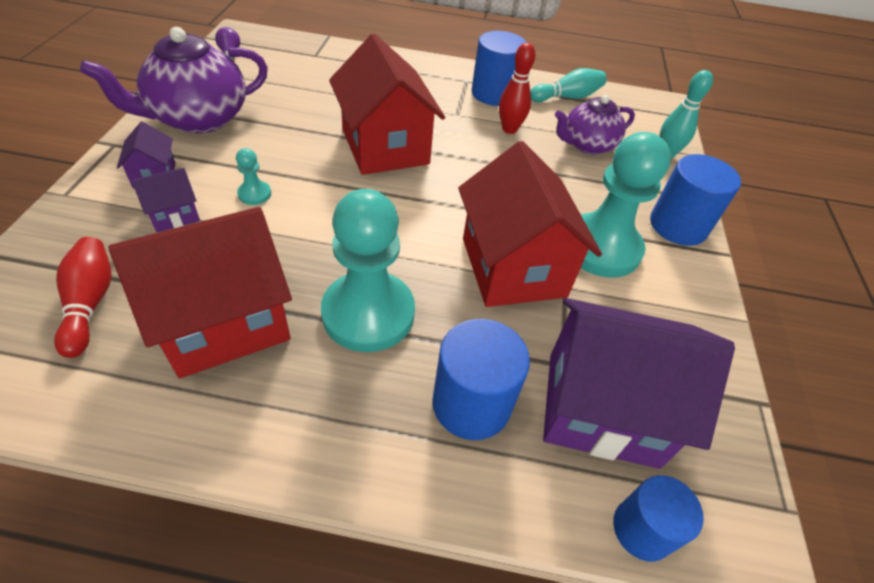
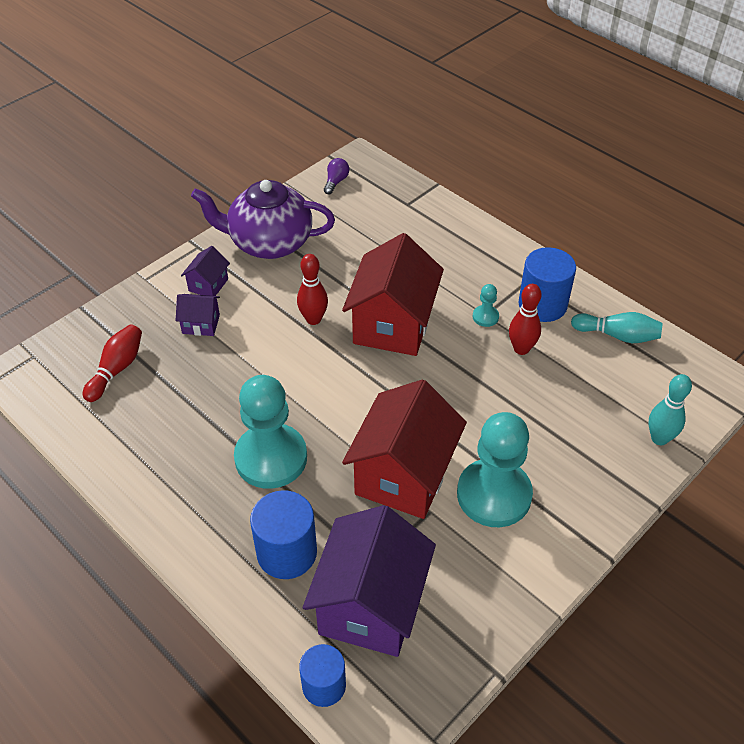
camera: 40 degrees right, 0 degrees up
(224, 322) = (180, 419): red house -> none
(254, 194) = (263, 329): turquoise pawn -> turquoise pawn (485, 317)
(303, 168) = (313, 319): none -> red bowling pin
(587, 145) = (584, 395): purple teapot -> none
(601, 408) = (370, 605): purple house -> purple house turned 60 degrees clockwise
(678, 226) = (589, 510): blue cylinder -> none

